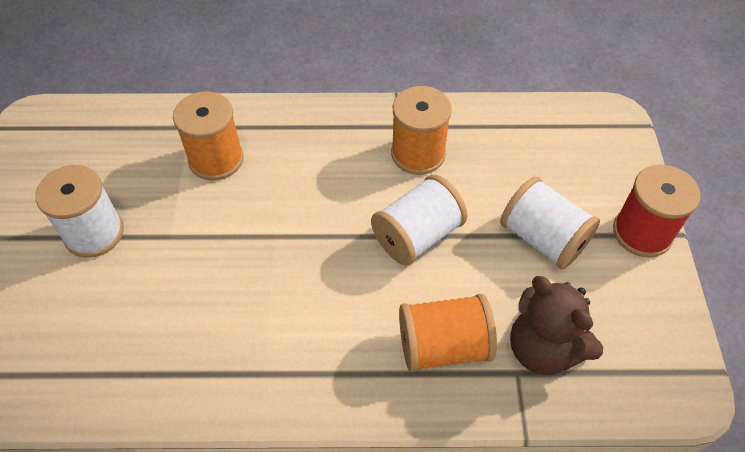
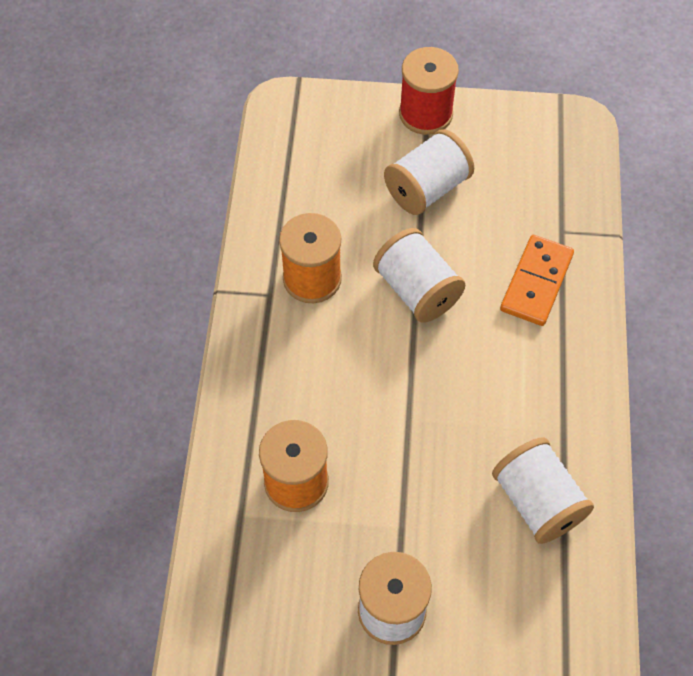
camera: 85 degrees left, 5 degrees up
(186, 348) = (537, 502): none -> white spool
(443, 346) = (536, 282): orange spool -> orange domino
(543, 348) = (540, 209): brown teddy bear -> none

